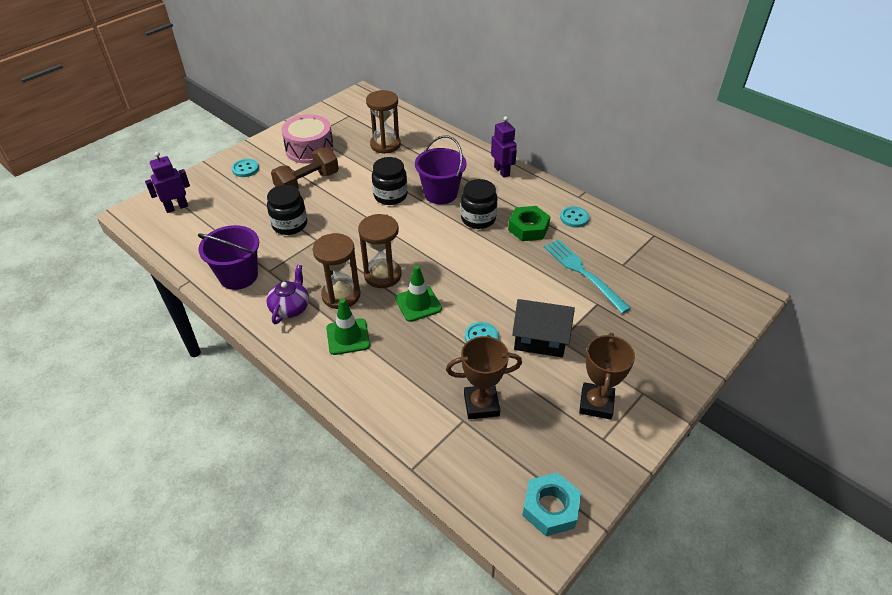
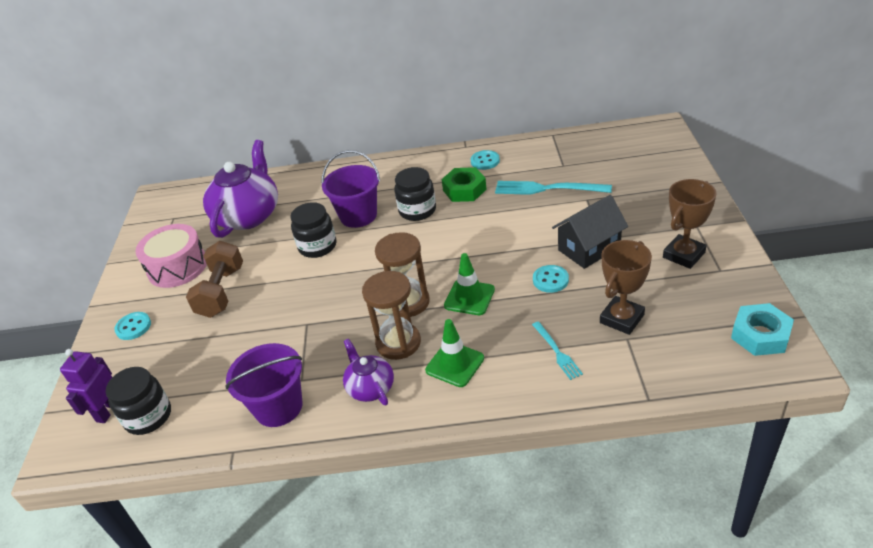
camera: 40 degrees left, 5 degrees down
(290, 225) = (260, 333): black jar -> black jar (148, 417)
(385, 145) = (248, 216): brown hourglass -> purple teapot
(410, 386) = (557, 352): none -> turquoise fork
(502, 171) = (381, 168): purple robot -> none
(596, 403) = (683, 255): brown trophy -> brown trophy turned 75 degrees clockwise

